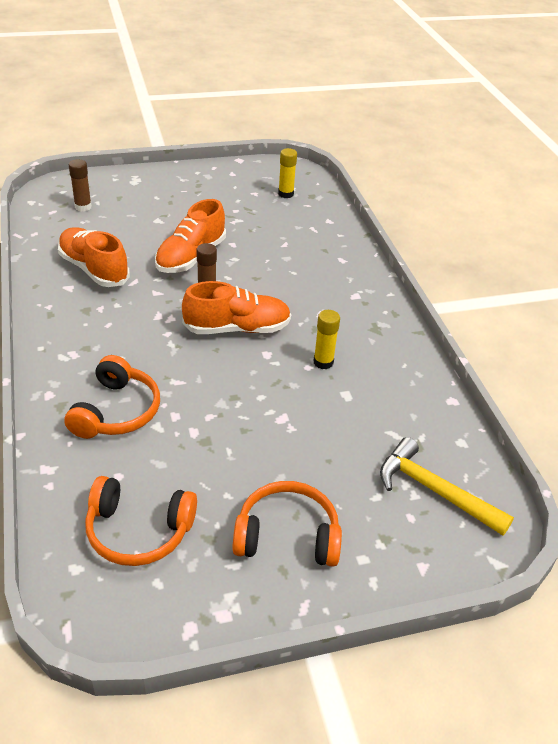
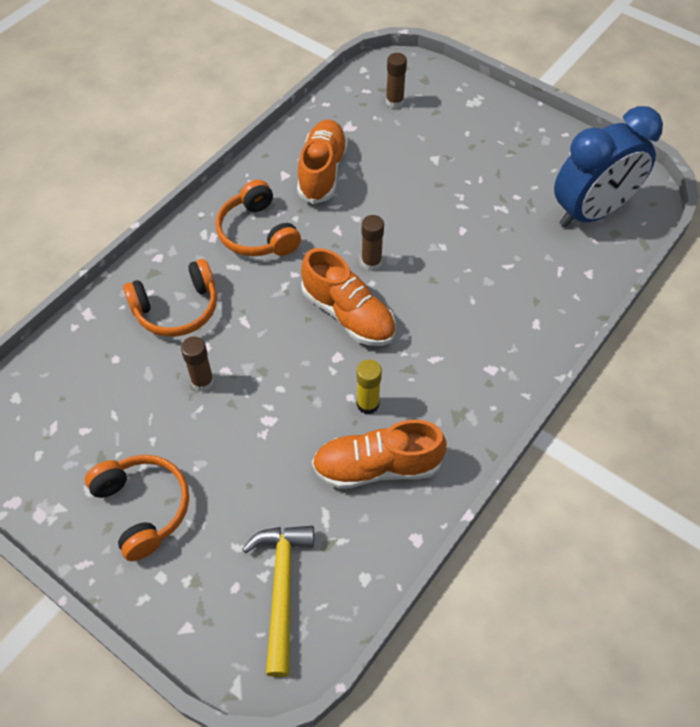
camera: 55 degrees right, 15 degrees up
(138, 531) = (74, 409): orange headphones -> orange headphones (257, 233)
(191, 257) = (409, 216): orange shoe -> orange shoe (377, 467)
(205, 435) = (202, 382): none -> brown glue stick
(286, 194) = (591, 212): yellow glue stick -> blue clock

